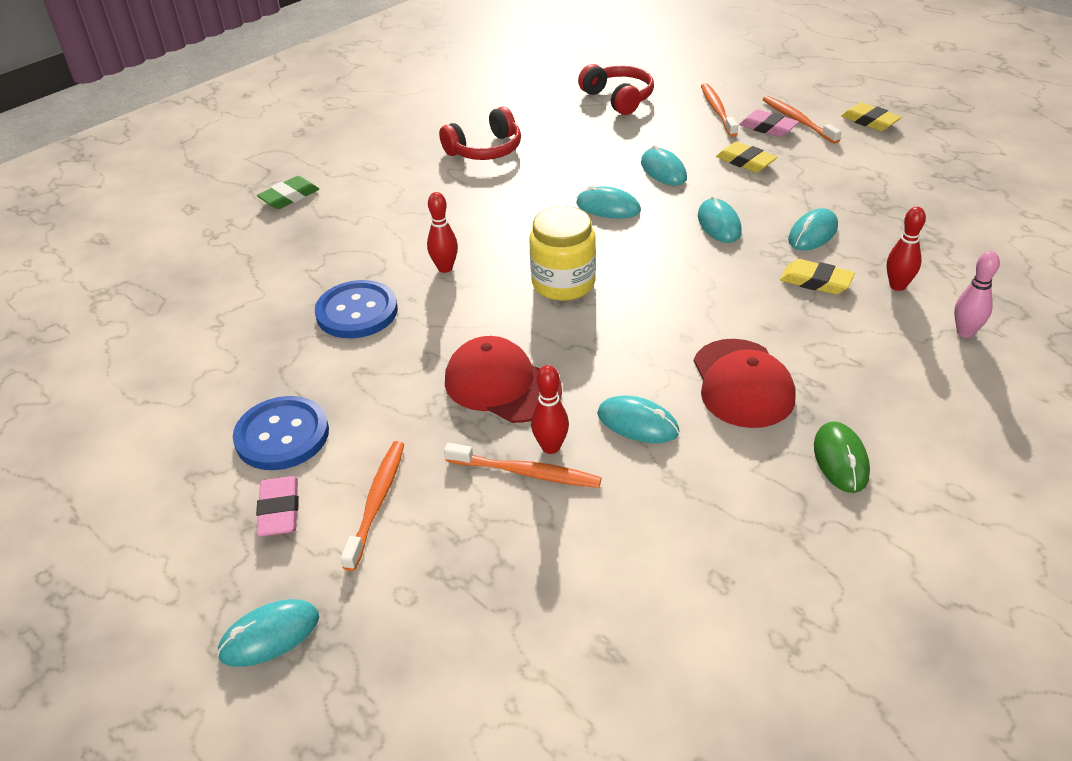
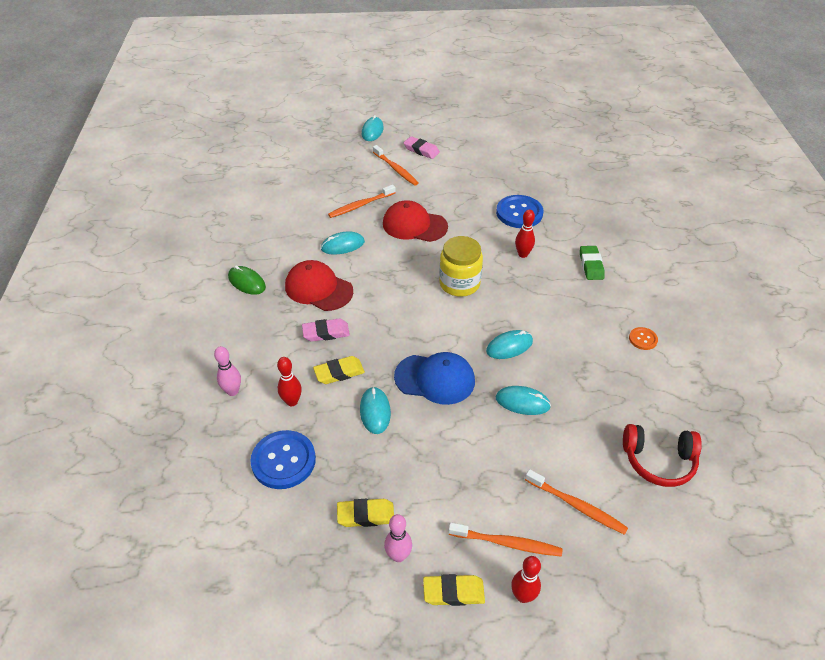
camera: 130 degrees right, 5 degrees up
(282, 435) = (460, 164): blue button -> blue button (283, 461)
(289, 197) = (662, 238): green eraser -> green eraser (591, 265)
(485, 150) = (643, 339): red headphones -> orange button
(502, 385) = (414, 225): red cap -> red cap turned 150 degrees counterclockwise
(551, 447) = (364, 217): red bowling pin -> red bowling pin (523, 596)
(719, 224) = (435, 379): turquoise mouse -> blue cap
(745, 162) = (485, 453): yellow eraser -> yellow eraser (366, 515)
(768, 128) = (516, 511): pink eraser -> pink eraser (326, 333)
(893, 152) = (398, 556): none -> pink bowling pin

